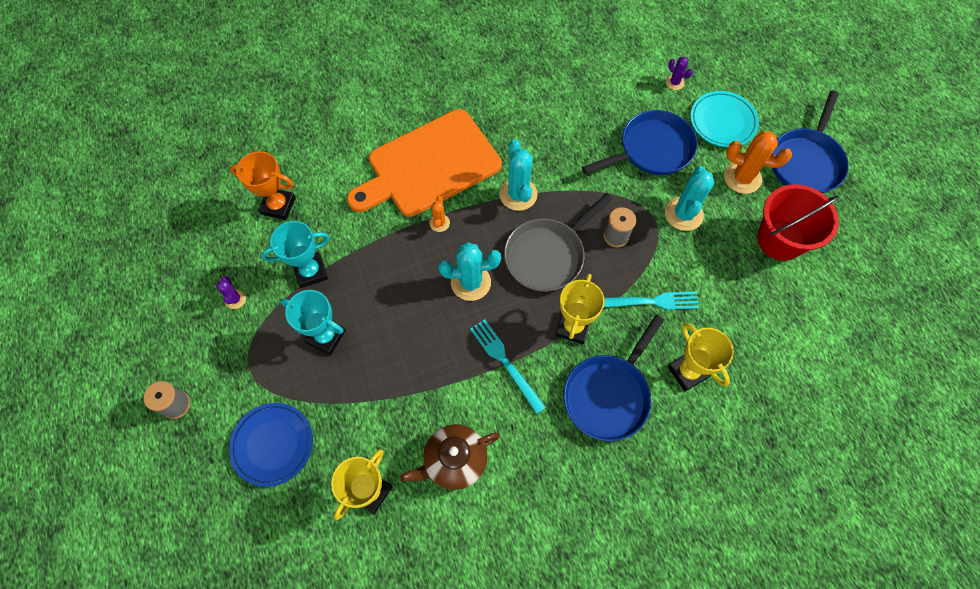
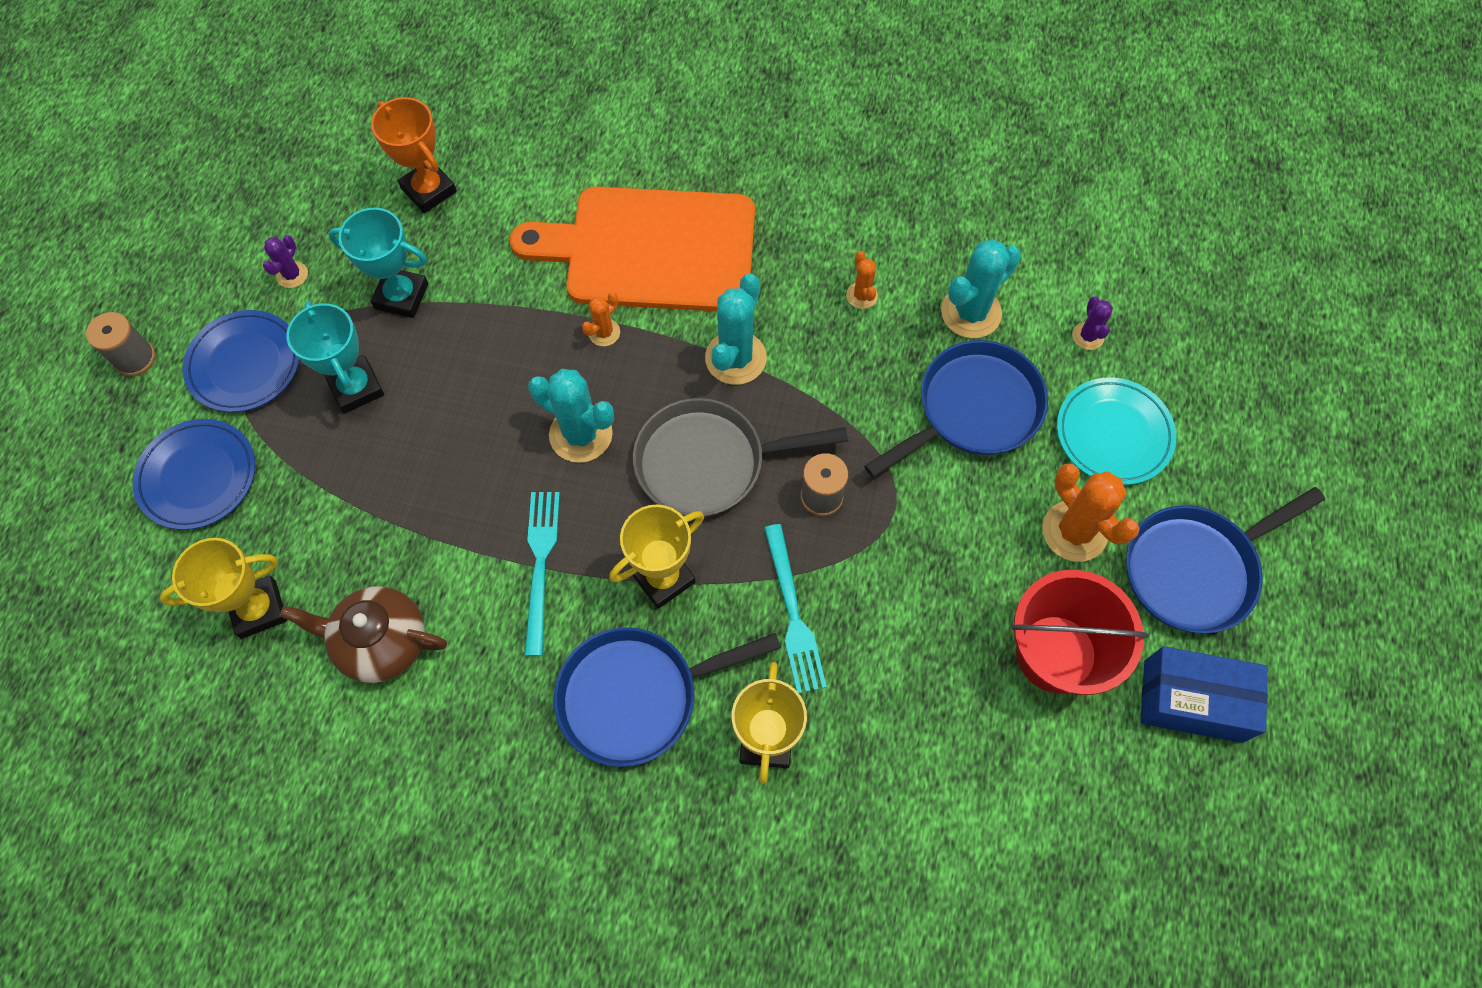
camera: 35 degrees right, 0 degrees up
(248, 365) = (245, 364): none -> blue plate
(554, 126) = (861, 295): none -> orange cactus
(649, 302) = (793, 614): turquoise fork -> turquoise fork turned 45 degrees clockwise
(651, 149) = (972, 410): blue pan -> blue pan turned 45 degrees counterclockwise
(683, 214) = (943, 527): turquoise cactus -> turquoise cactus (971, 312)
(852, 222) = (1192, 701): none -> blue box

